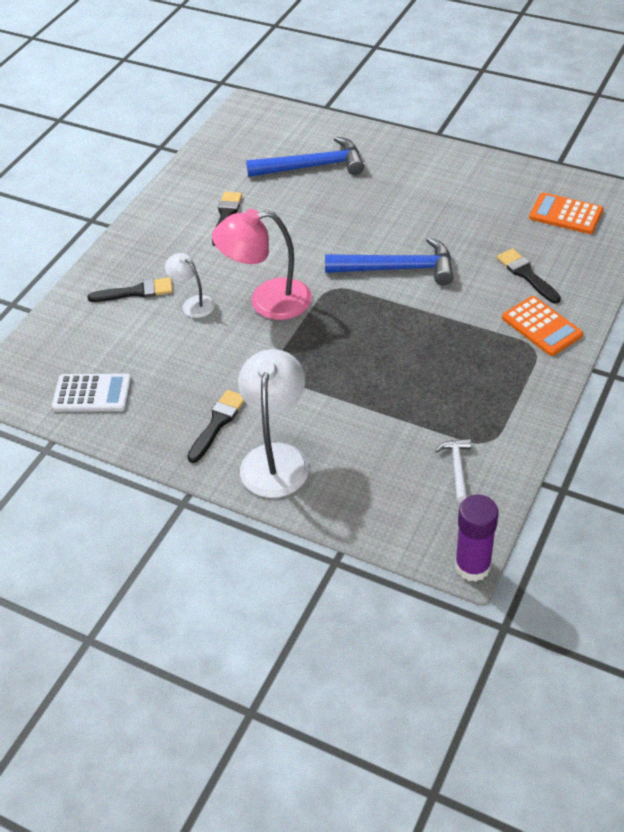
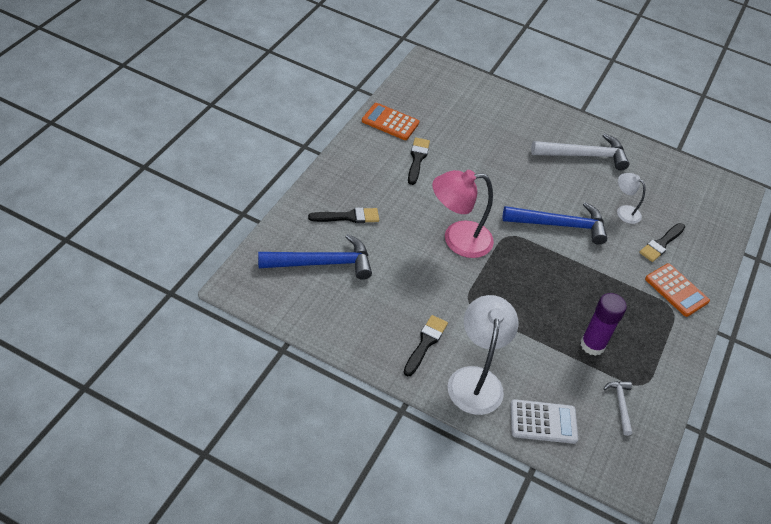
camera: 10 degrees left, 0 degrees up
(92, 393) = (319, 304): white calculator -> white calculator (543, 422)
(193, 303) = (396, 233): white lamp -> white lamp (624, 211)
(312, 166) = (484, 125): blue hammer -> blue hammer (322, 263)
(435, 185) = (584, 155): none -> white hammer
(472, 566) = (639, 491): purple glue stick -> purple glue stick (592, 345)
(526, 274) = (661, 244): black brush -> black brush turned 105 degrees counterclockwise
(565, 214) = (687, 196): orange calculator -> orange calculator (390, 122)

